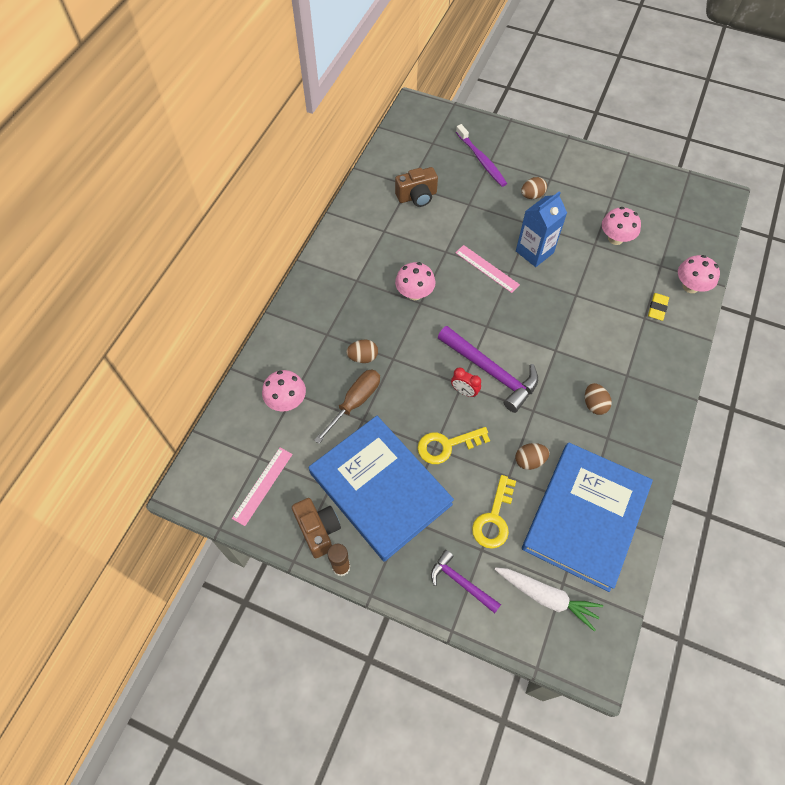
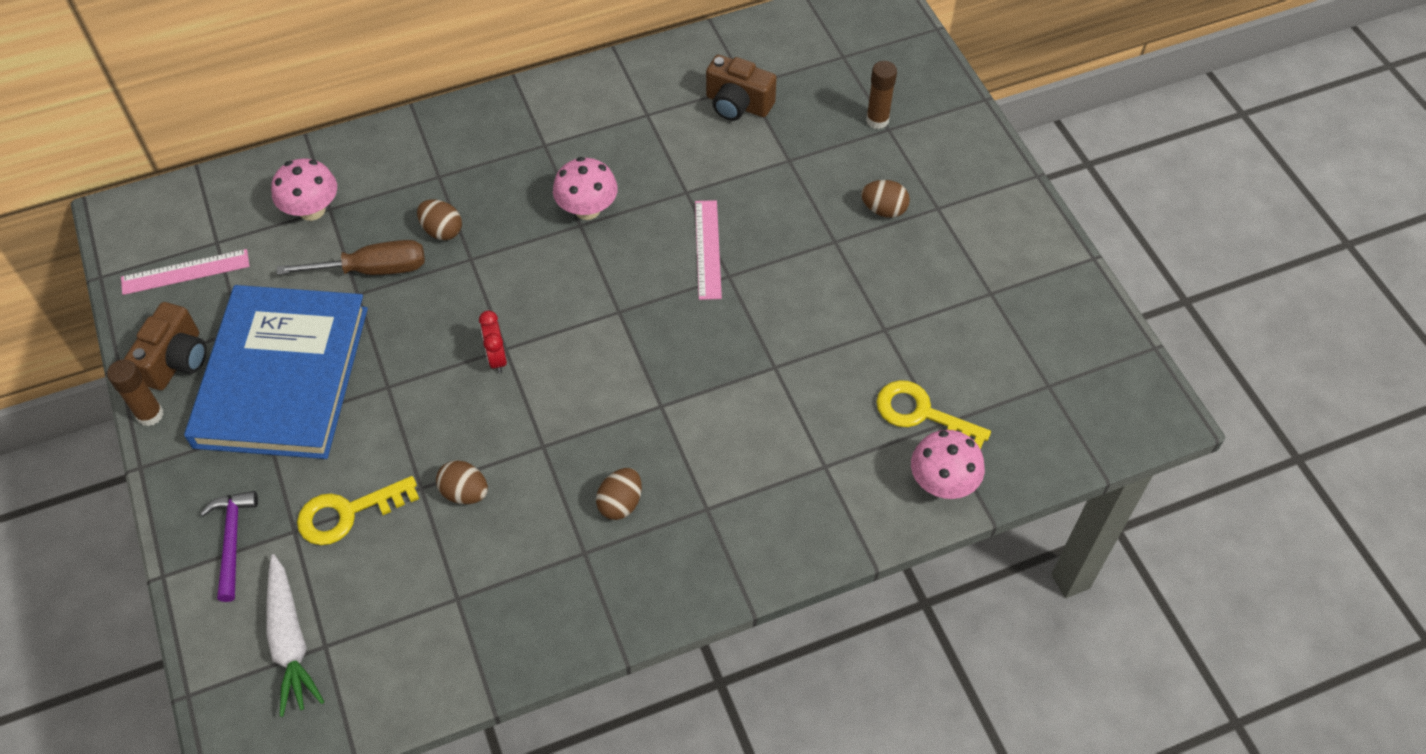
camera: 45 degrees right, 5 degrees down
(446, 445) = (402, 396): yellow key -> yellow key (921, 414)
(481, 160) = (877, 120): purple toothbrush -> brown glue stick
(491, 372) = (554, 364): purple hammer -> none
(534, 252) = (793, 276): blue carton -> none
(585, 516) = (442, 606): blue book -> none
(615, 238) = (922, 344): pink mushroom -> none
(657, 308) = (858, 469): yellow eraser -> none

